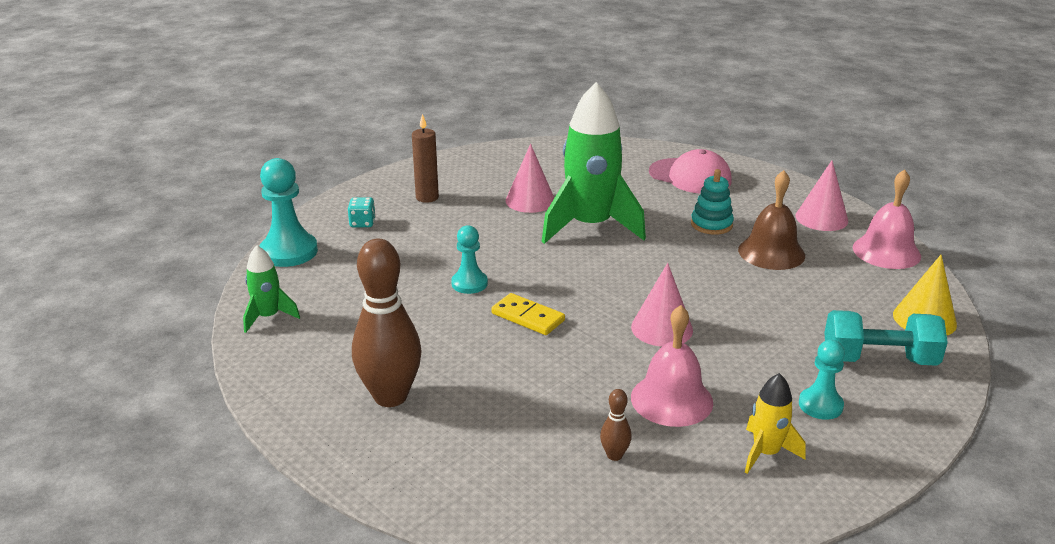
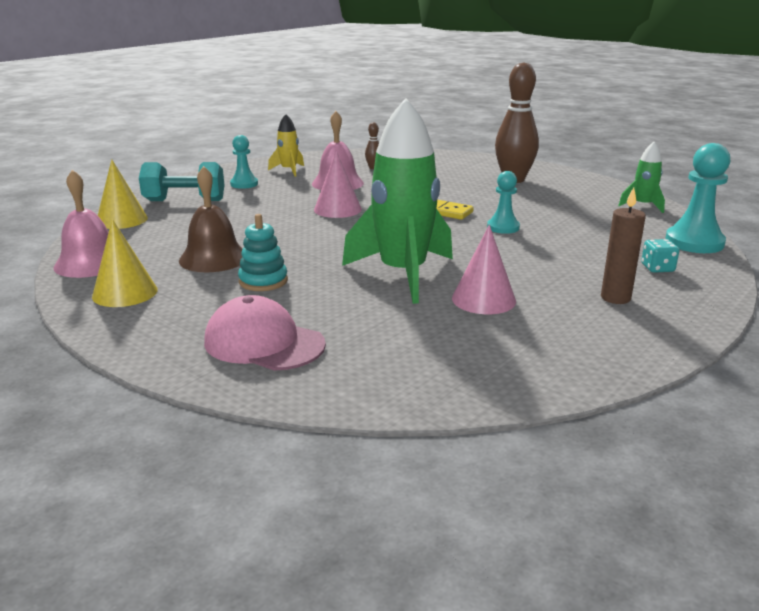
camera: 175 degrees right, 5 degrees down
(821, 218) = (125, 293): pink cone -> yellow cone

